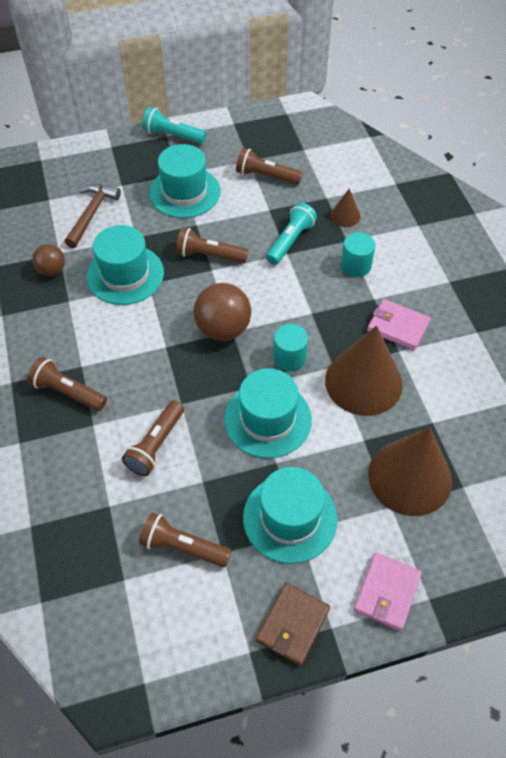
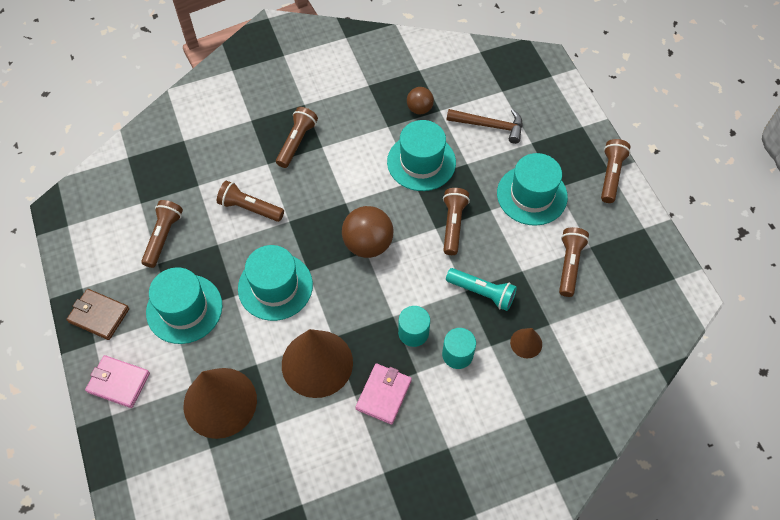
camera: 85 degrees right, 5 degrees up
(172, 135) = (611, 175): turquoise flashlight -> brown flashlight
(289, 358) = (340, 299): turquoise cylinder -> turquoise cylinder (413, 332)

